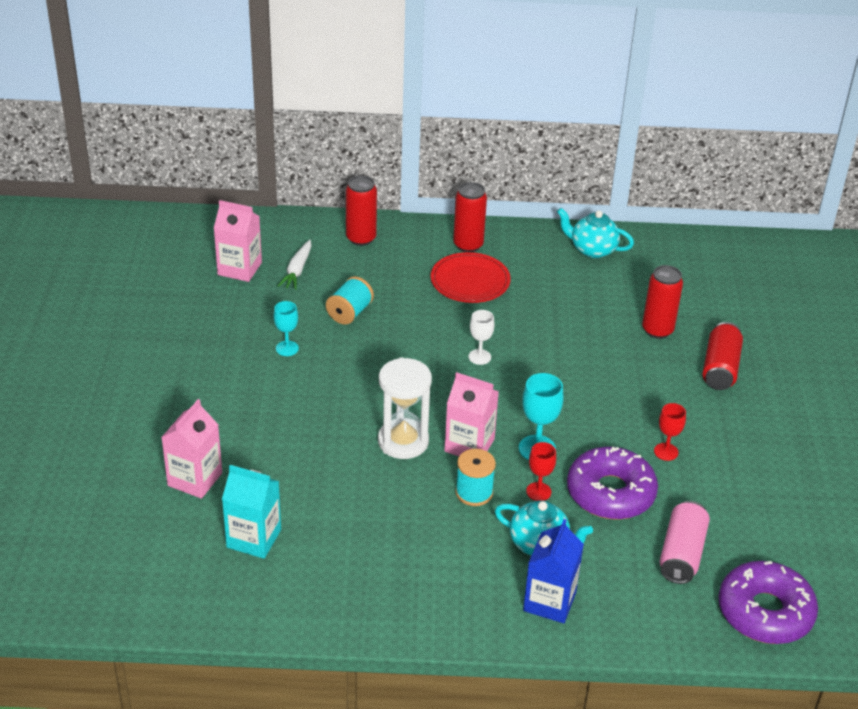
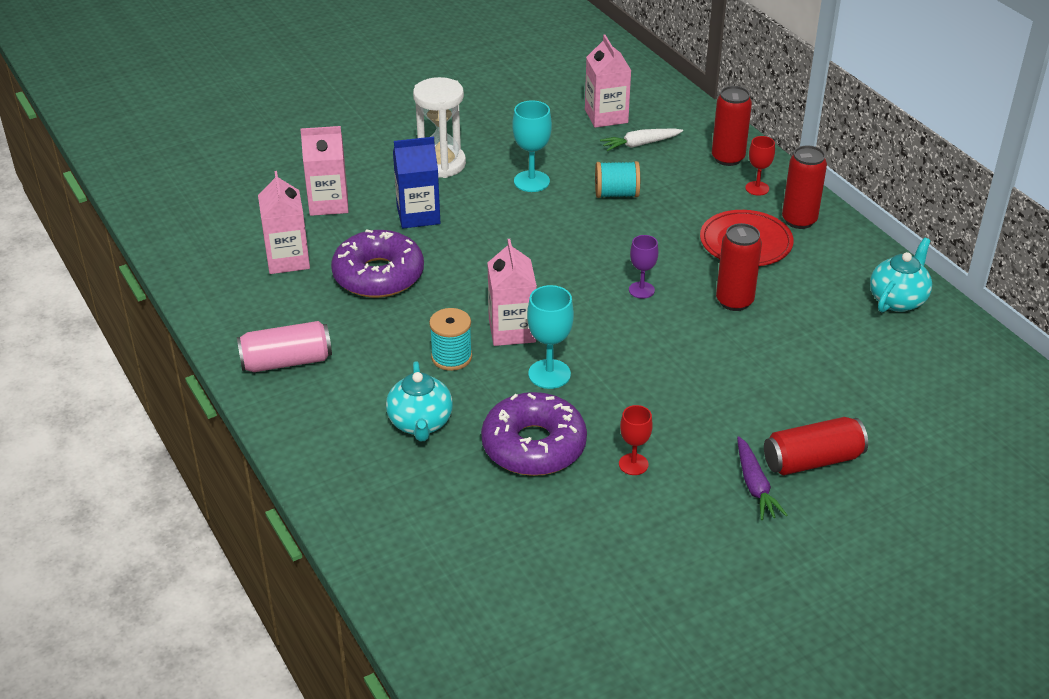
camera: 60 degrees right, 0 degrees up
(254, 538) = (288, 259): turquoise carton -> pink carton
(287, 348) = (531, 181): turquoise goblet -> turquoise goblet, size x1.53
(403, 441) = (478, 290): white hourglass -> white hourglass (441, 164)
(479, 357) = (641, 290): white goblet -> purple goblet
(538, 491) = (490, 397): red goblet -> red goblet (757, 188)
(549, 601) = (351, 457): blue carton -> blue carton (418, 215)
(592, 249) = (898, 300): turquoise teapot -> turquoise teapot turned 45 degrees clockwise
(657, 330) = (821, 392): red can -> red can (734, 301)
(681, 553) = (492, 527): pink can -> pink can (286, 361)
(726, 405) = (755, 485): none -> purple carrot
(765, 612) = (460, 621): purple donut -> purple donut (378, 275)

